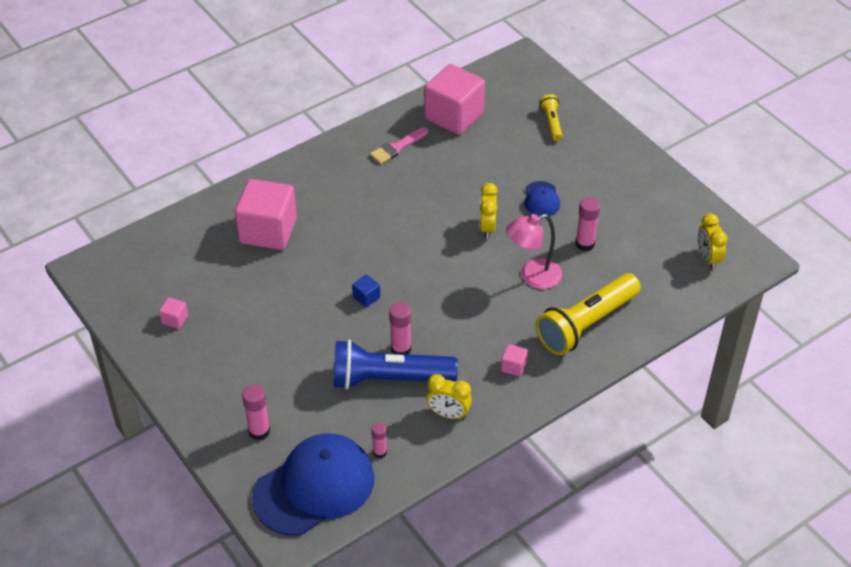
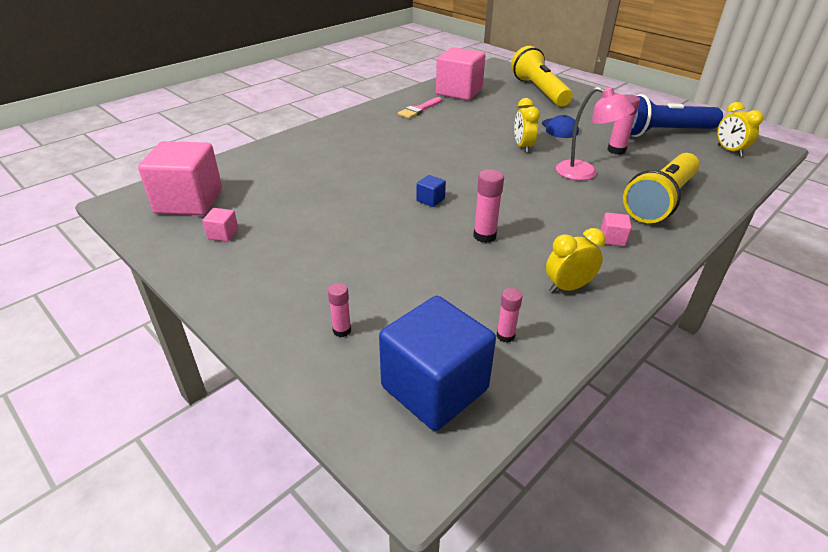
camera: 10 degrees left, 10 degrees down
(259, 431) = (342, 330): pink glue stick -> pink glue stick, size x0.65
(268, 231) = (316, 163): pink cube -> pink cube (189, 201)
(314, 487) = (434, 388): blue cap -> blue cube
(389, 379) = (483, 262): blue flashlight -> blue flashlight (663, 132)
(448, 414) = (568, 287): yellow clock -> yellow clock turned 150 degrees clockwise
(532, 276) = (584, 173): pink lamp -> pink lamp turned 120 degrees counterclockwise
(551, 123) = (539, 91): yellow flashlight -> yellow flashlight, size x2.05

